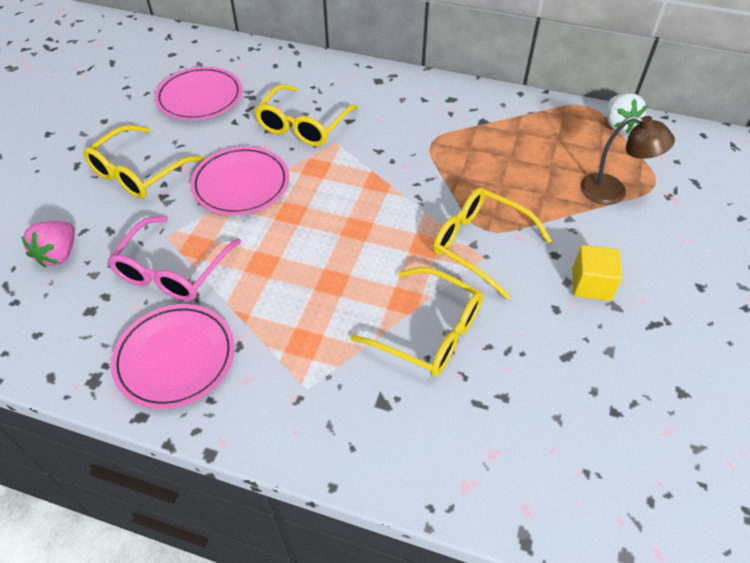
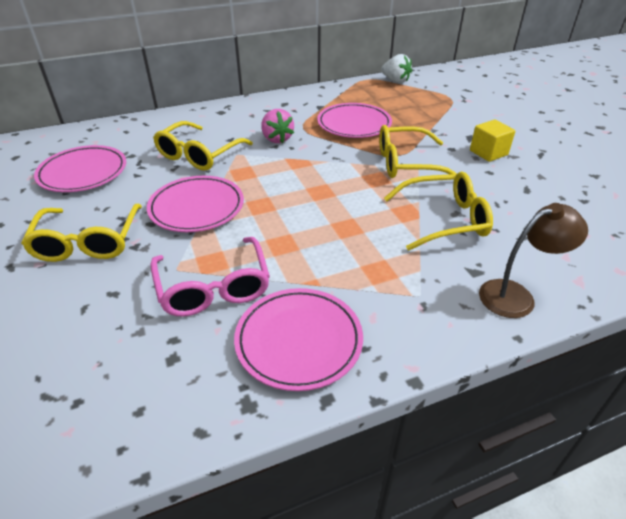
camera: 40 degrees left, 10 degrees down
(59, 254) = (80, 338): pink strawberry -> pink strawberry (277, 139)
(303, 125) = (199, 155): yellow glasses -> yellow glasses turned 45 degrees clockwise
(489, 164) = (354, 124): none -> pink plate
(613, 192) = (436, 109): brown lamp -> brown lamp (516, 295)

